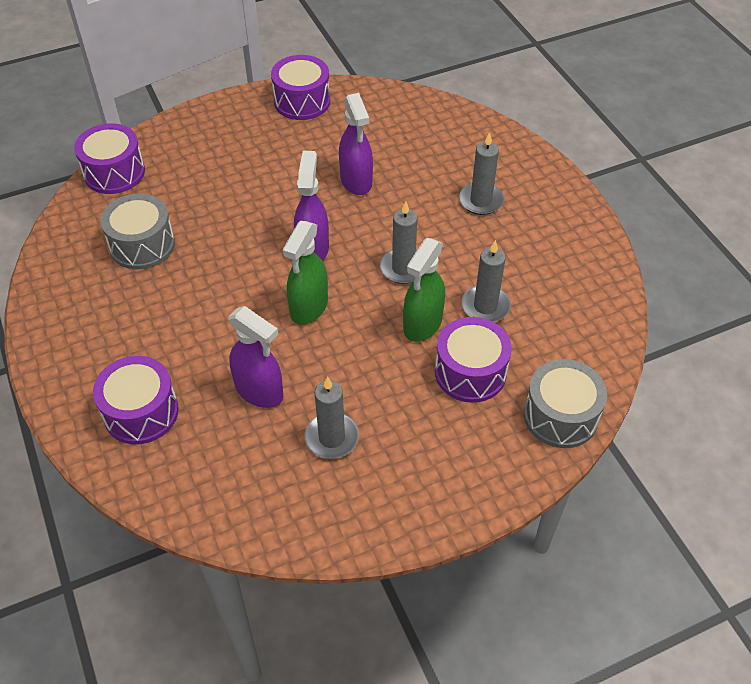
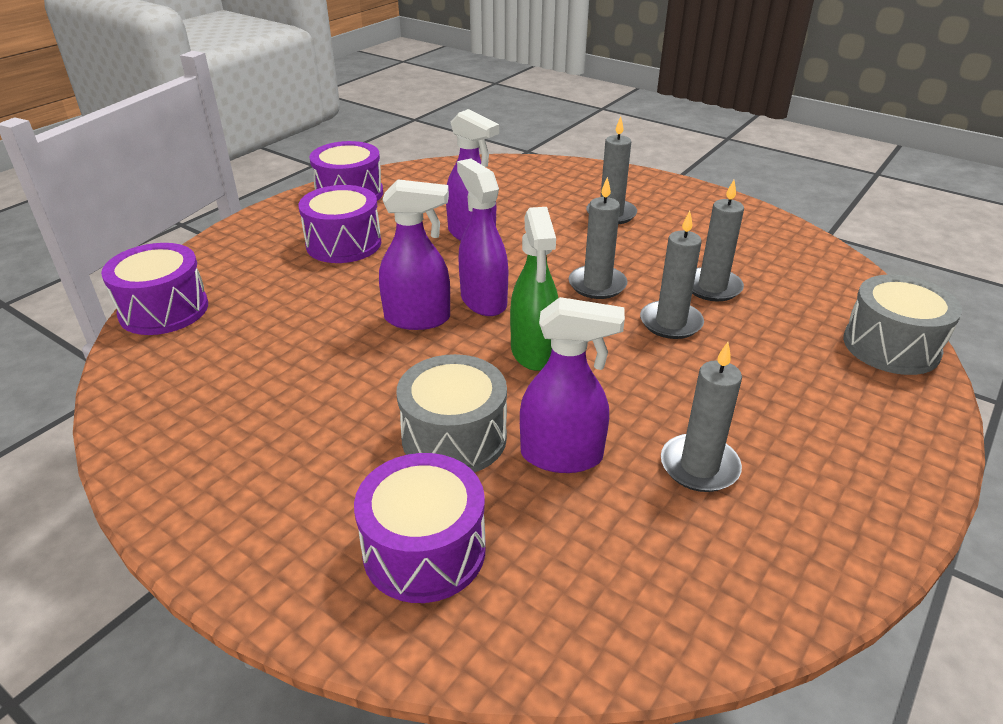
camera: 30 degrees left, 15 degrees down
(142, 245) = (263, 365): grey drum -> grey drum (454, 437)
(259, 246) = (418, 319): none -> purple spray bottle
(422, 324) = (671, 323): green spray bottle -> grey candle
(470, 372) = (766, 344): purple drum -> purple drum (343, 244)

